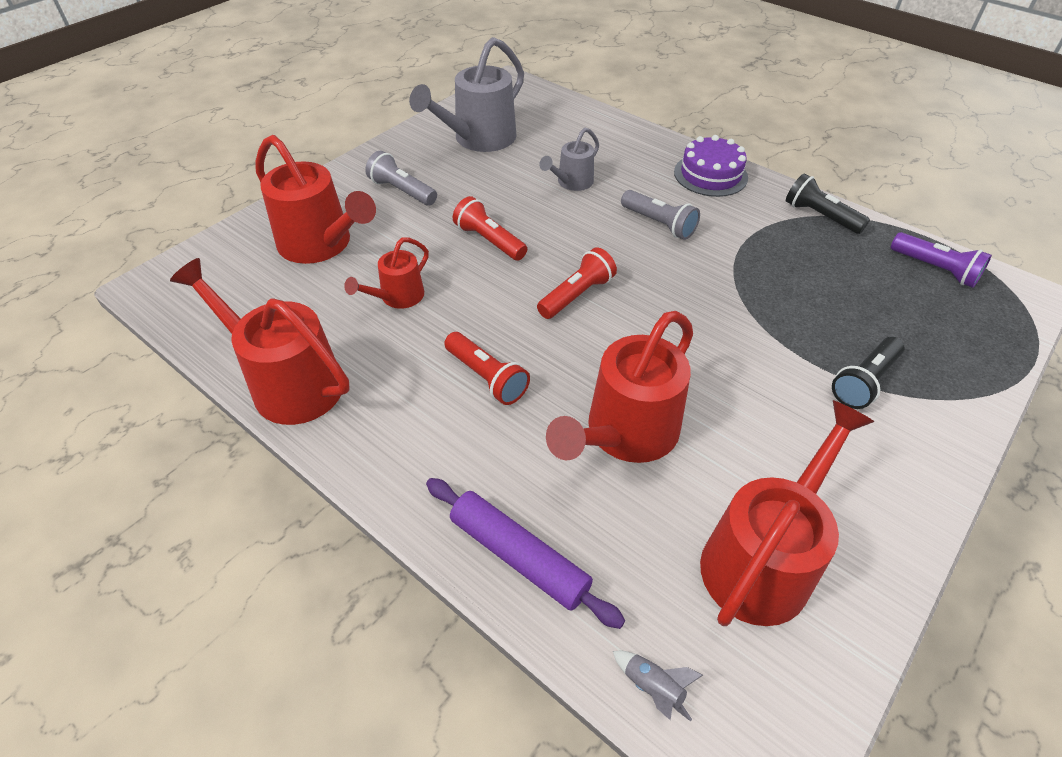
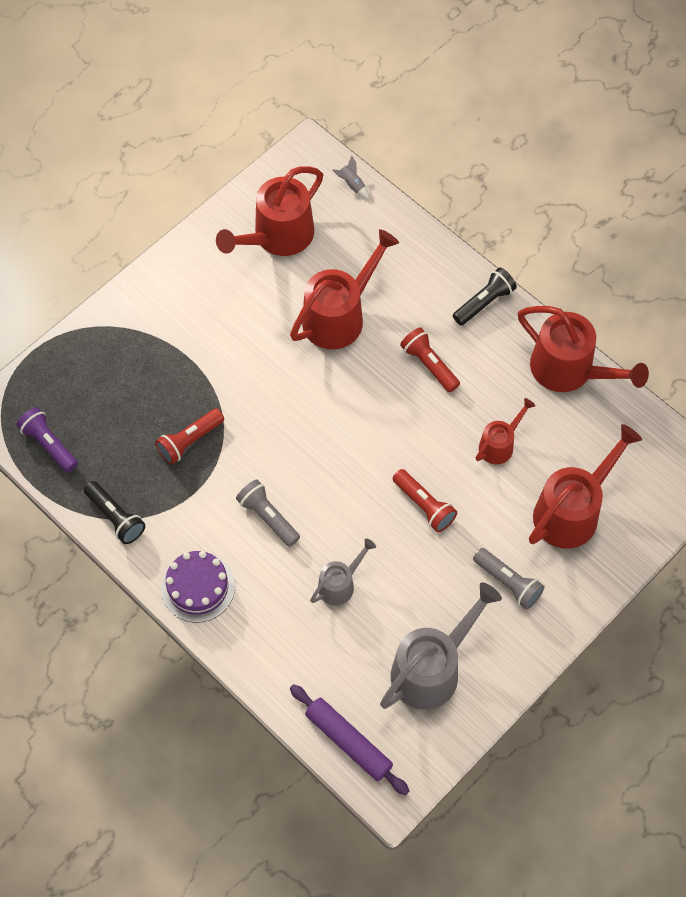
camera: 175 degrees left, 15 degrees up
(321, 245) = (572, 510): red watering can -> red watering can turned 90 degrees clockwise
(519, 556) = (413, 247): purple rolling pin -> purple rolling pin (348, 742)
(577, 295) = (355, 437): red flashlight -> red flashlight (189, 441)
(864, 382) = (164, 343): black flashlight -> black flashlight (484, 302)

